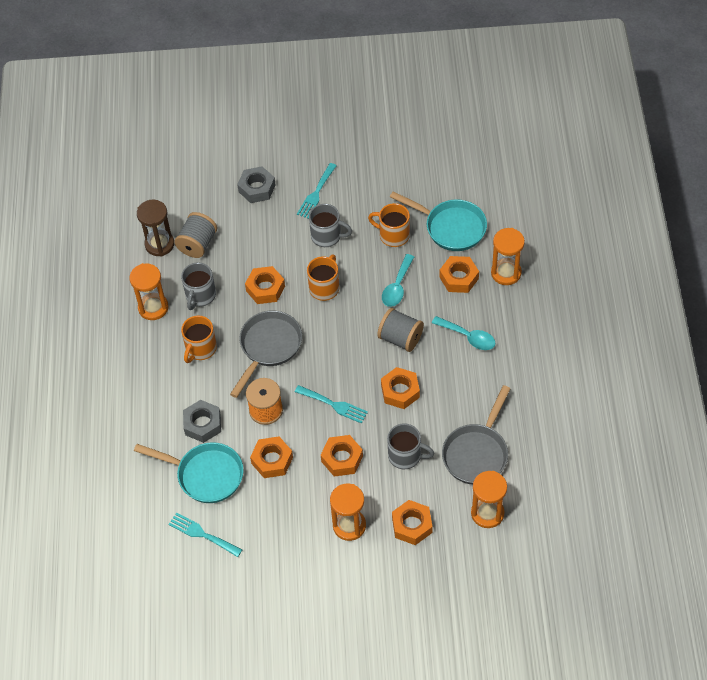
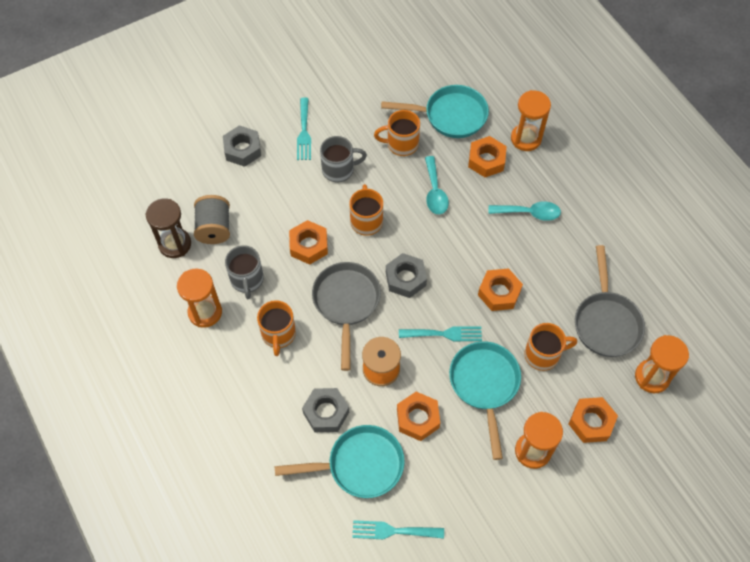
camera: 30 degrees left, 5 degrees up
(329, 348) = (405, 278): none -> grey nut
(342, 459) = (484, 385): orange nut -> turquoise pan
(400, 338) = (468, 240): grey spool -> none
(406, 456) = (543, 354): grey mug -> orange mug

